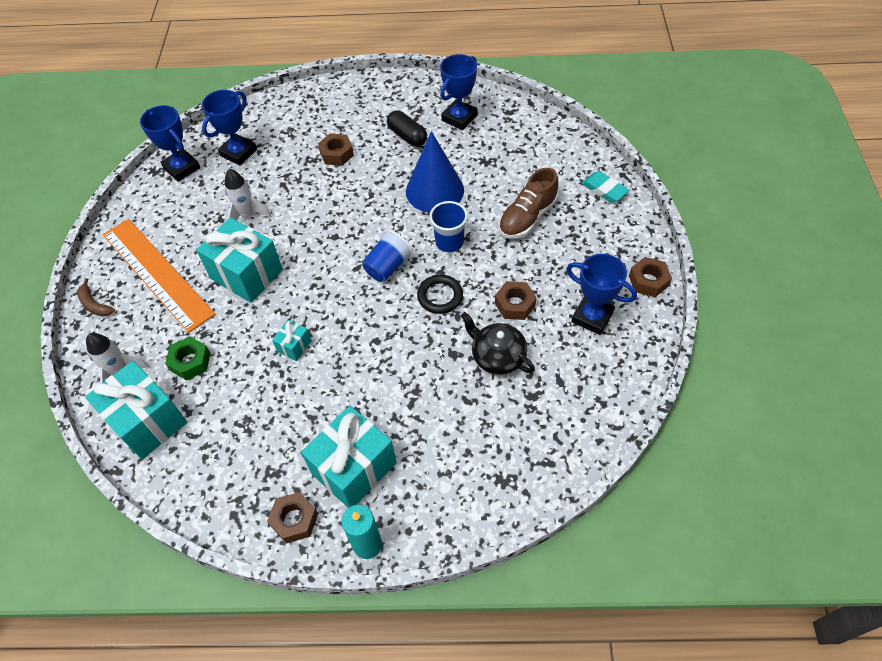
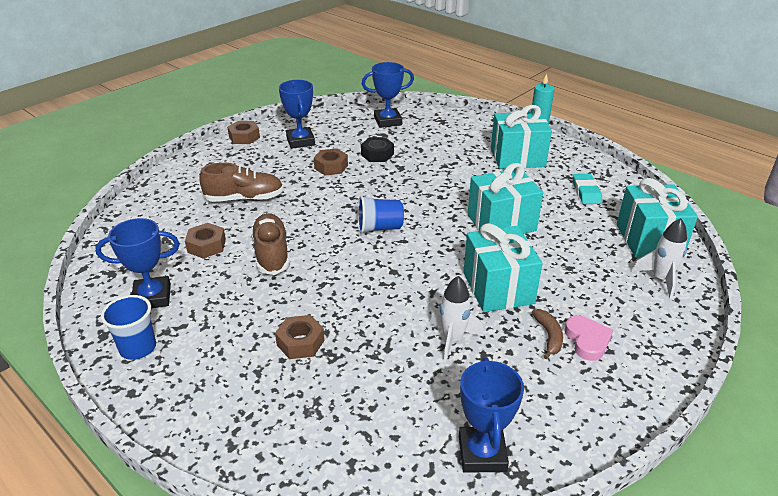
camera: 140 degrees left, 20 degrees down
(94, 304) = (670, 349): brown banana -> brown banana (549, 336)
(157, 273) = (587, 340): orange ruler -> pink heart
(190, 362) = (593, 256): green nut -> none
(238, 153) = (396, 423): blue trophy -> blue trophy (388, 121)
(294, 346) = (501, 223): turquoise gift -> turquoise gift, size x2.17
(294, 520) = (571, 157): brown nut -> brown nut (206, 246)
(407, 136) = (218, 313): black capsule -> none
(434, 190) = (271, 253): blue cone -> brown shoe
(440, 296) = (368, 194): black ring -> none
(449, 242) = (316, 216): blue cup -> blue cup (138, 348)
(497, 356) = (377, 154): black teapot -> black nut
(604, 189) = (171, 183): turquoise eraser -> turquoise eraser (586, 192)

